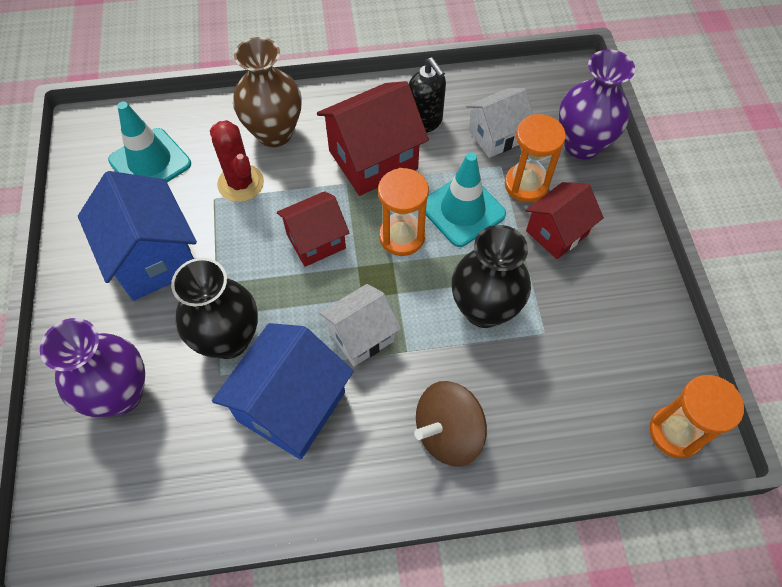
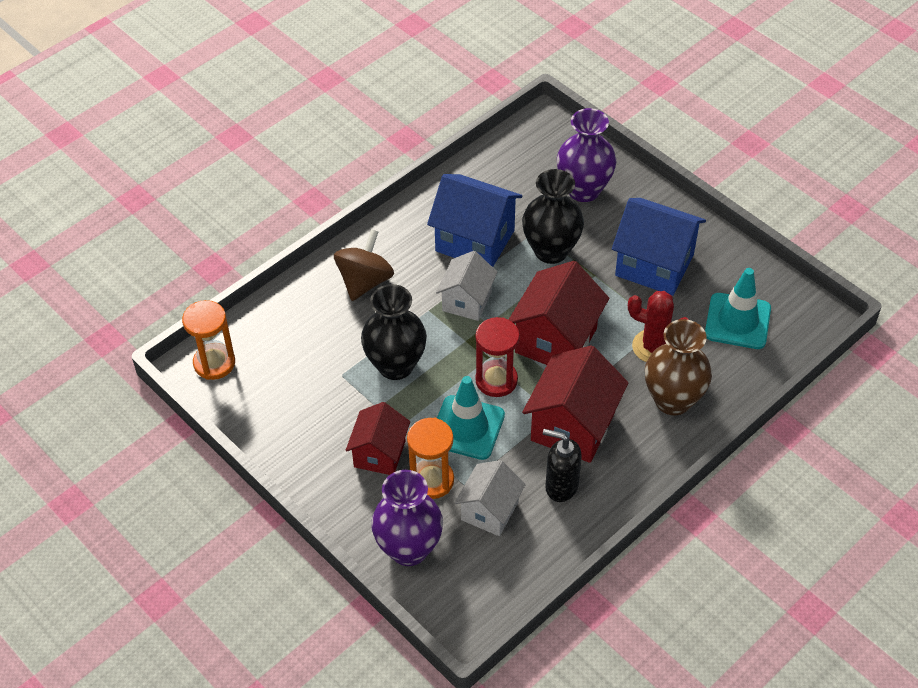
camera: 145 degrees right, 10 degrees down
(291, 406) = (475, 241): blue house -> blue house turned 60 degrees counterclockwise
(316, 241) = (556, 340): red house -> red house, size x1.57
(402, 237) = (496, 380): orange hourglass -> red hourglass

